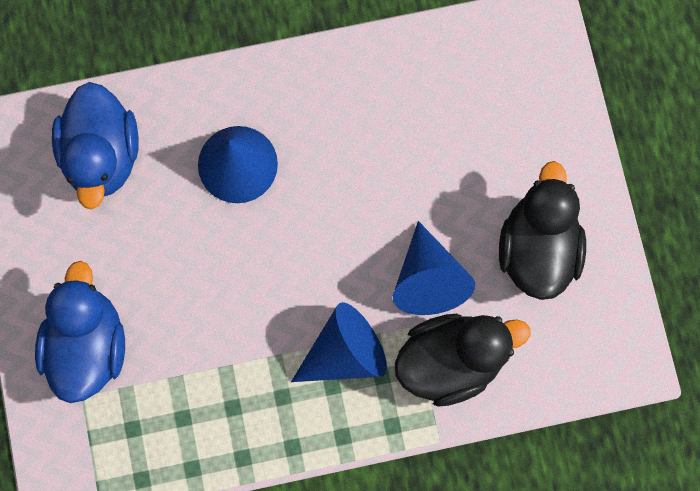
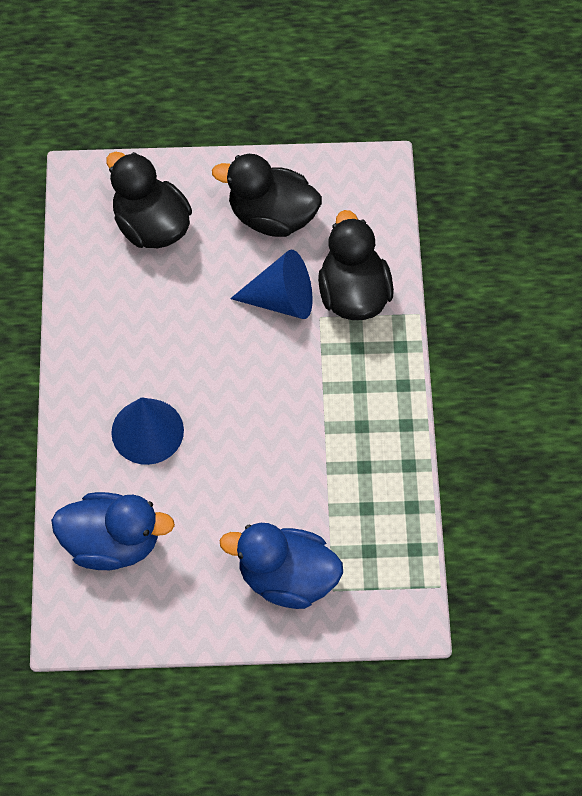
camera: 80 degrees left, 15 degrees down
(344, 352) = (331, 372): blue cone -> none
(496, 115) = (151, 226): none -> black duck

